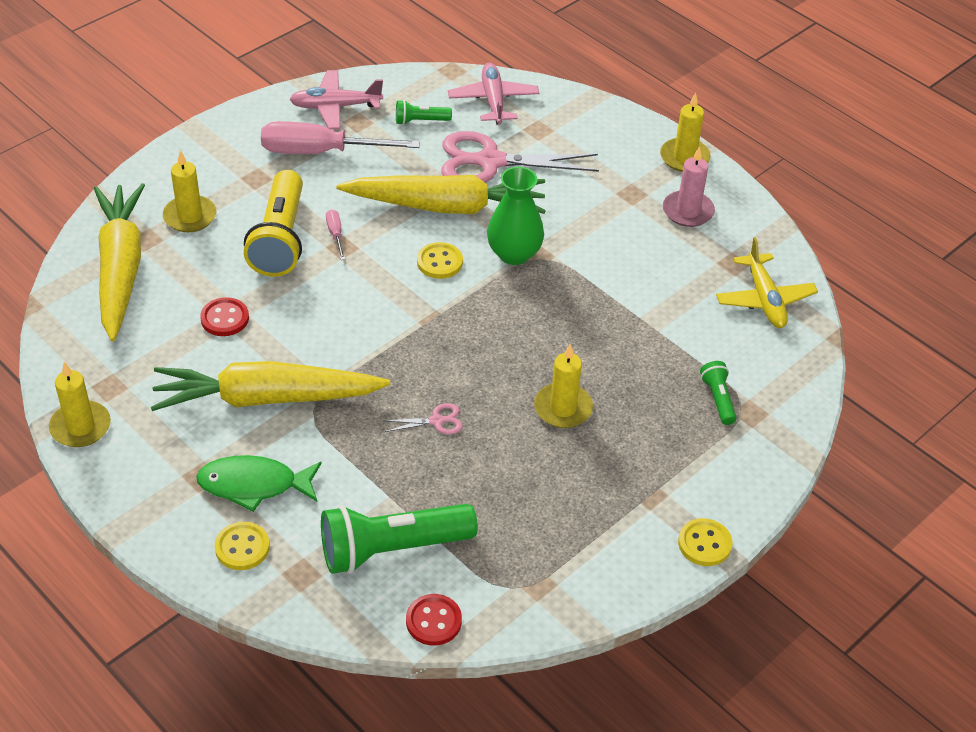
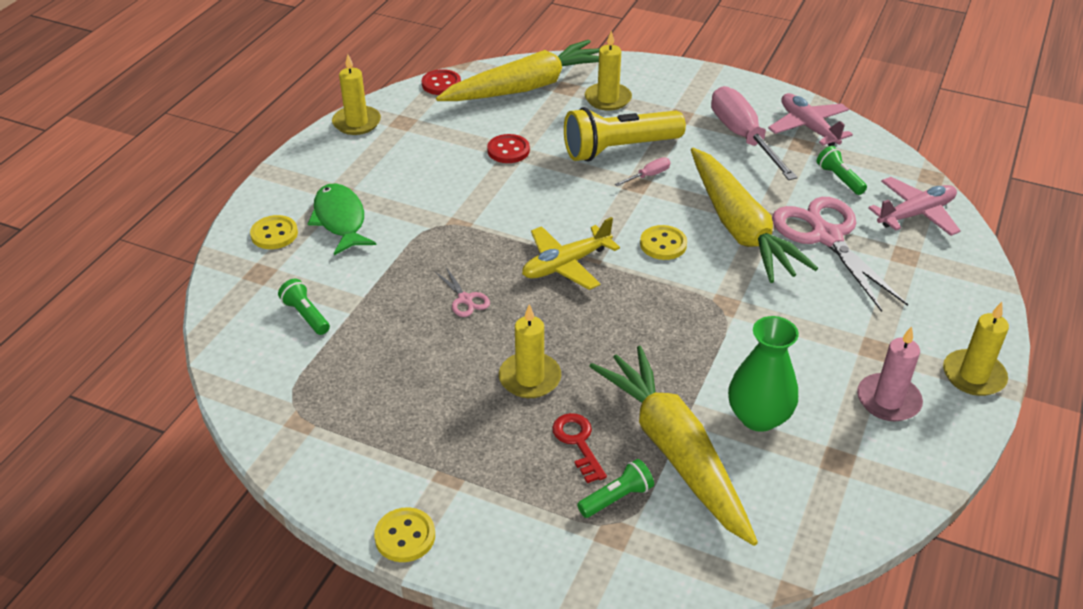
camera: 70 degrees right, 5 degrees down
(265, 398) = (435, 197): yellow carrot -> yellow carrot (674, 451)
(392, 549) = (306, 315): green flashlight -> green flashlight, size x0.47
(433, 621) = (237, 363): red button -> red button (441, 84)
(514, 254) = (713, 288): green vase -> green vase (758, 417)
(651, 402) = (578, 443): none -> red key
(764, 299) = (801, 503): yellow plane -> yellow plane (566, 264)

